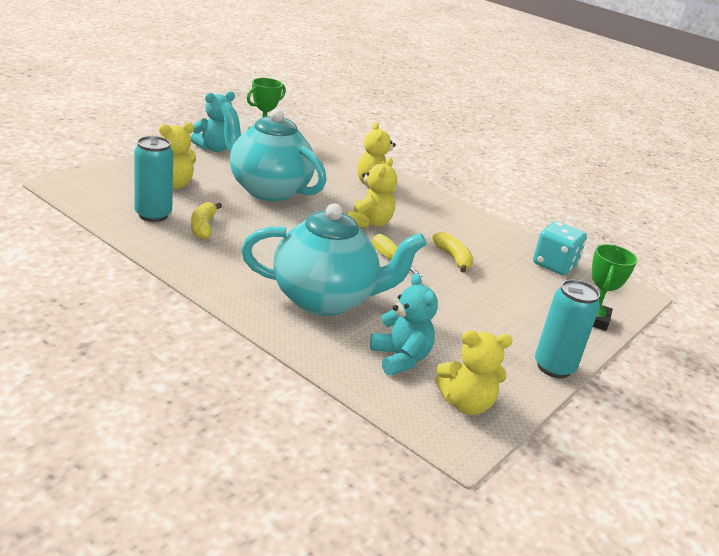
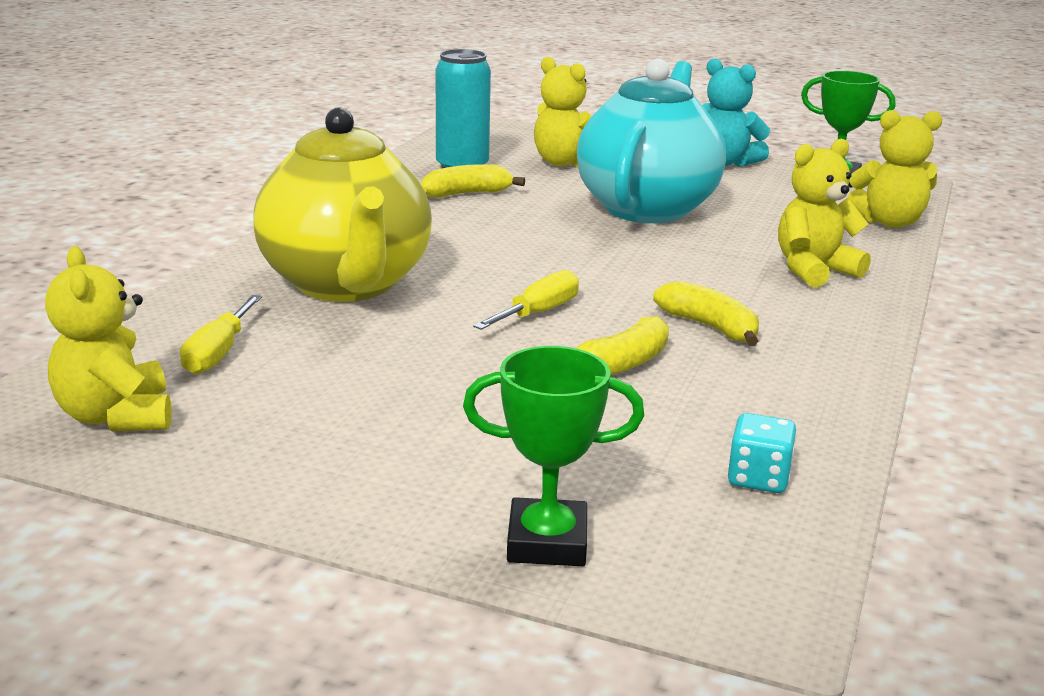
camera: 75 degrees right, 5 degrees down
(325, 299) = (346, 284): turquoise teapot -> yellow teapot
(369, 223) = (651, 283): yellow teddy bear -> yellow teddy bear (889, 222)
(400, 358) = (218, 353): turquoise teddy bear -> yellow screwdriver
(424, 227) = (710, 327): none -> yellow banana
(554, 265) = (758, 478): turquoise dice -> turquoise dice, size x0.59
(554, 367) = (292, 497): turquoise can -> none

